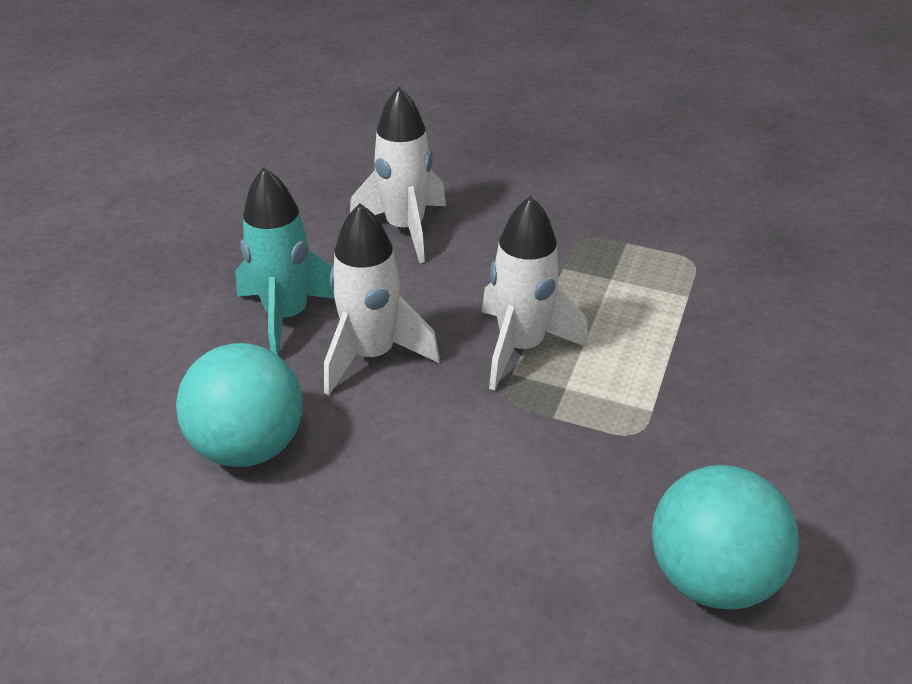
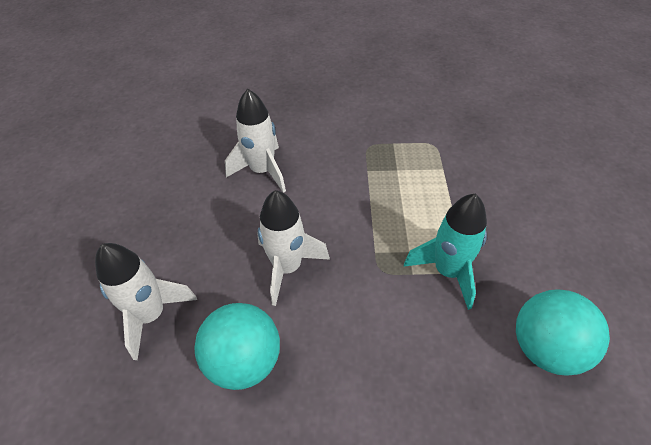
camera: 20 degrees left, 10 degrees up
(287, 317) = (221, 257): turquoise rocket -> turquoise rocket (447, 271)
(521, 347) = (371, 232): white rocket -> white rocket (151, 315)

